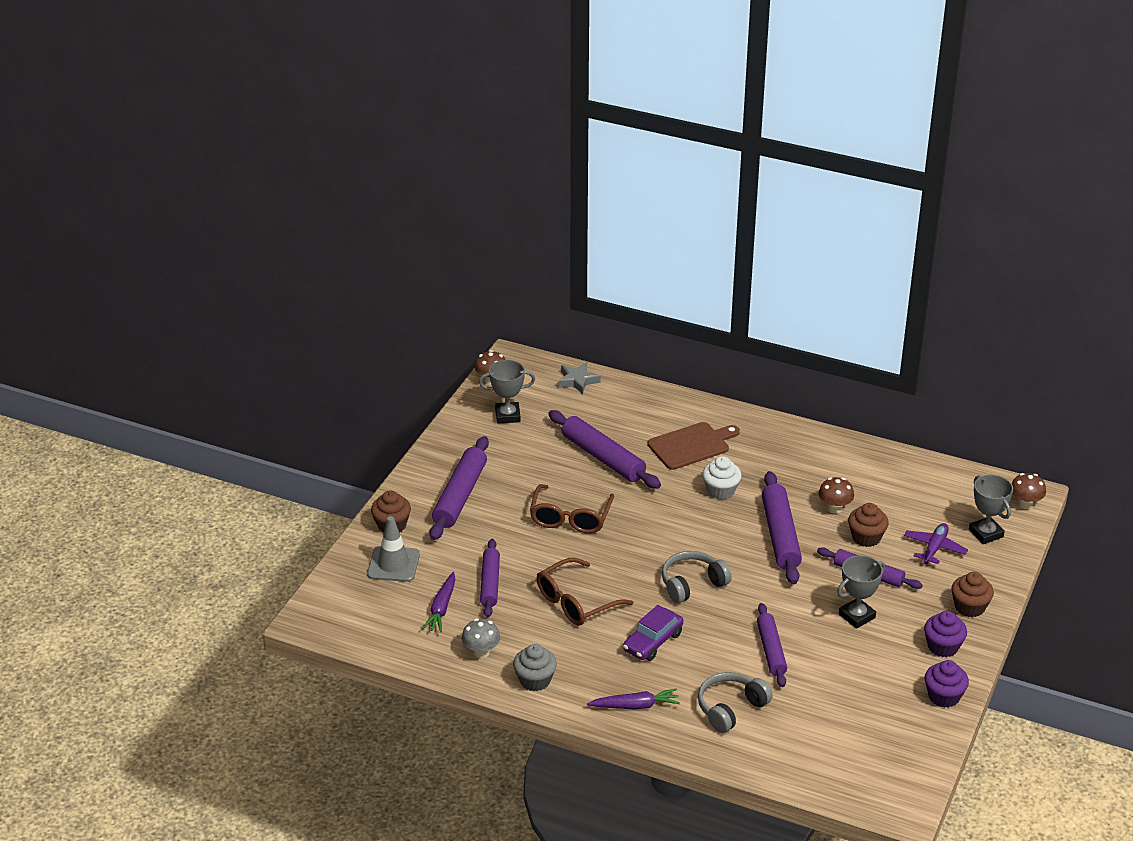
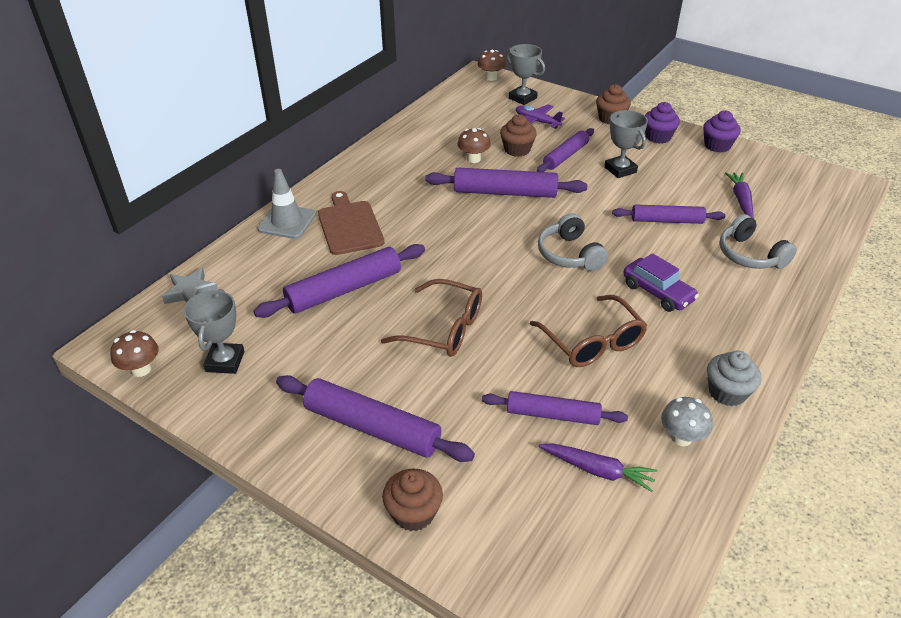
camera: 80 degrees left, 5 degrees up
(393, 564) = (501, 518): grey traffic cone -> grey traffic cone (287, 222)
(635, 706) = (757, 317): purple carrot -> purple carrot (740, 200)
(720, 490) = (429, 217): white cupcake -> none
(986, 533) = (522, 98): grey trophy -> grey trophy turned 60 degrees clockwise

